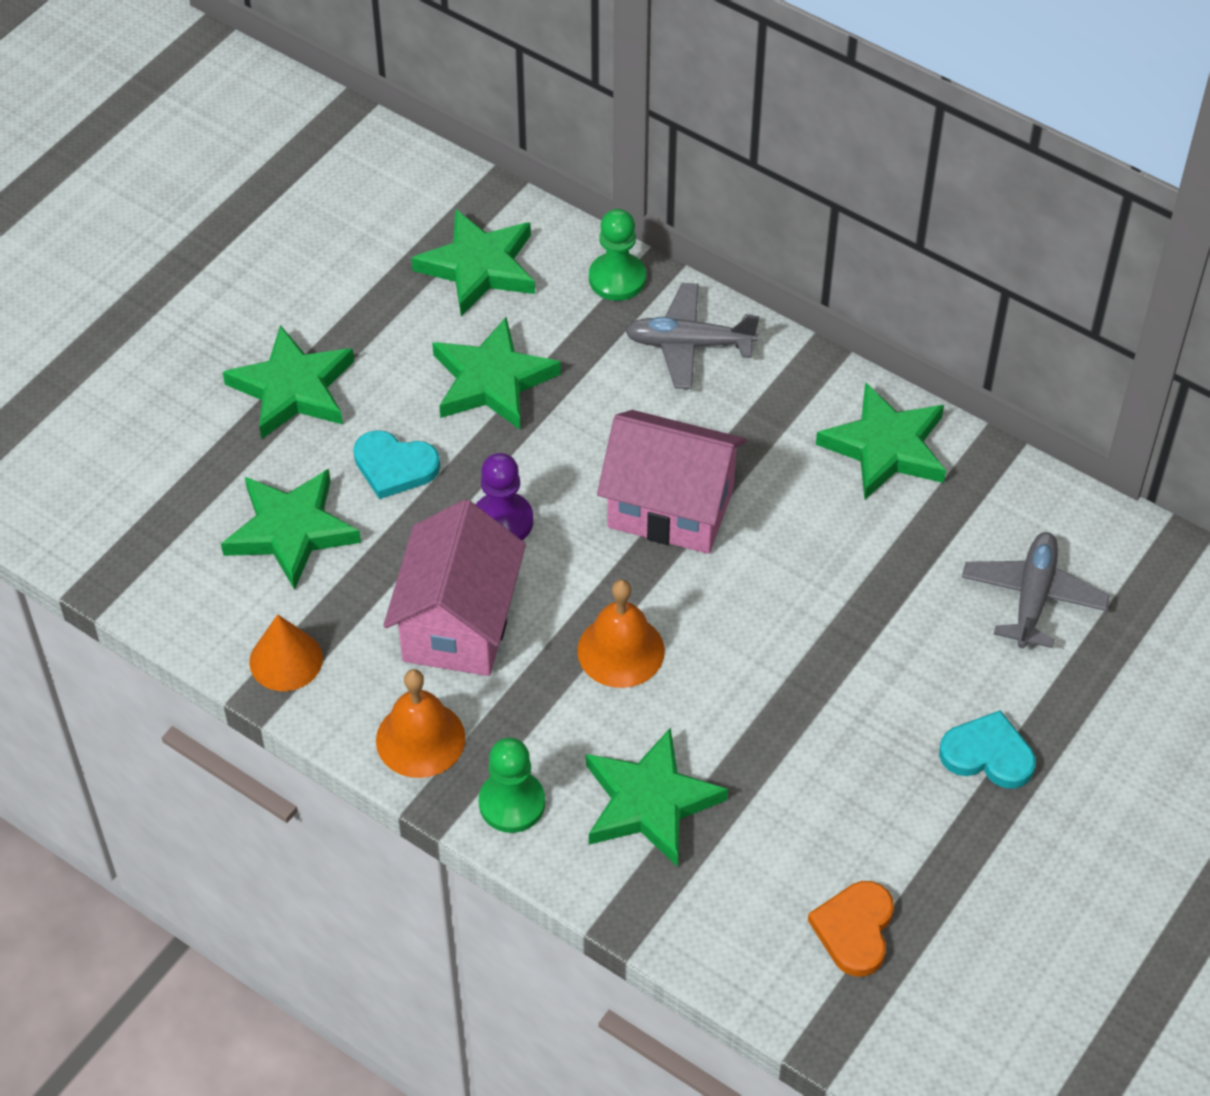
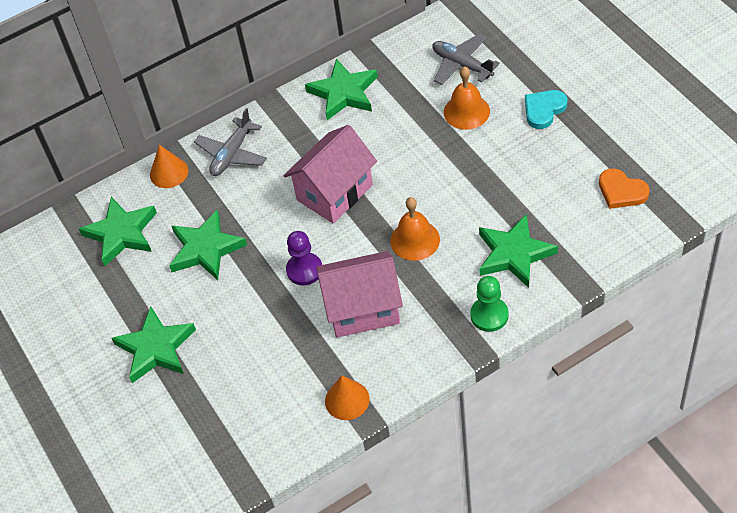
camera: 60 degrees left, 0 degrees up
(291, 531) = (258, 374): green star -> none
(394, 466) = (240, 311): turquoise heart -> none
(420, 739) = (430, 347): orange bell -> orange bell (466, 111)
(458, 624) = (363, 309): pink house -> pink house turned 45 degrees counterclockwise
(617, 279) = (169, 172): green pawn -> orange cone

